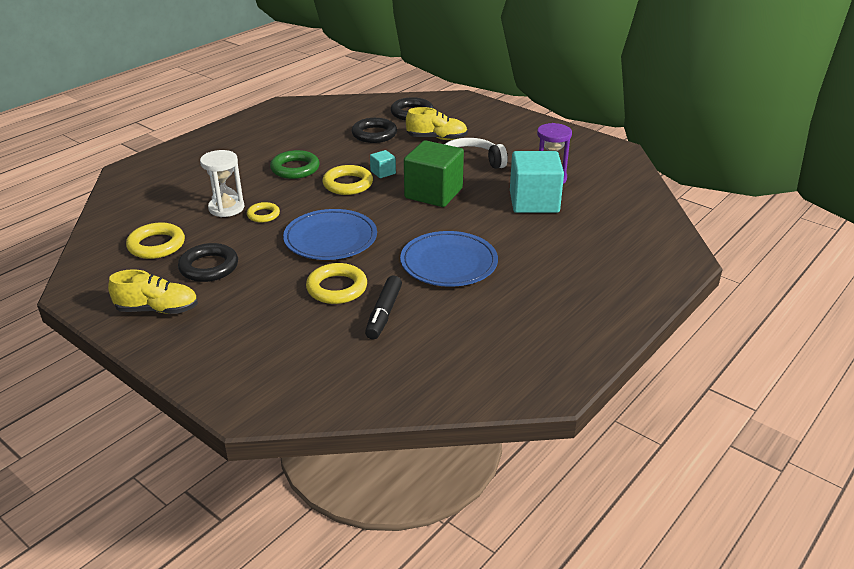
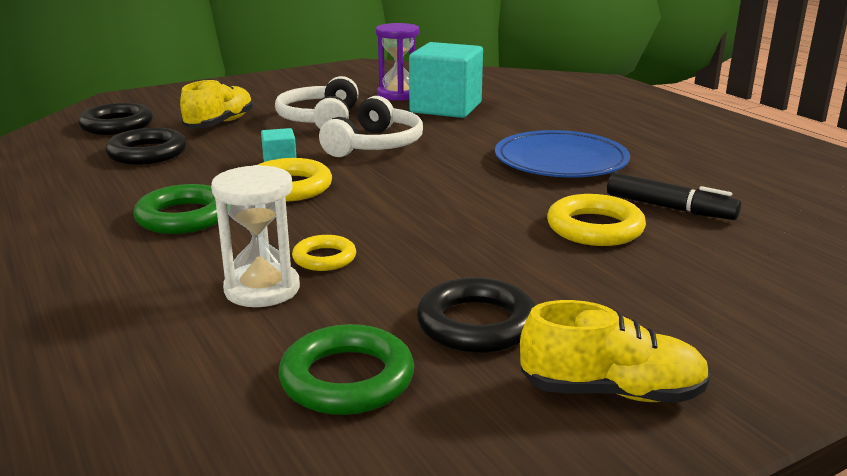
camera: 70 degrees left, 10 degrees down
(156, 245) = (347, 379): yellow ring -> green ring
(157, 309) = (611, 392): yellow shoe -> yellow shoe turned 75 degrees clockwise
(330, 239) = (449, 217): blue plate -> none
(433, 193) = (375, 145): green cube -> white headphones

